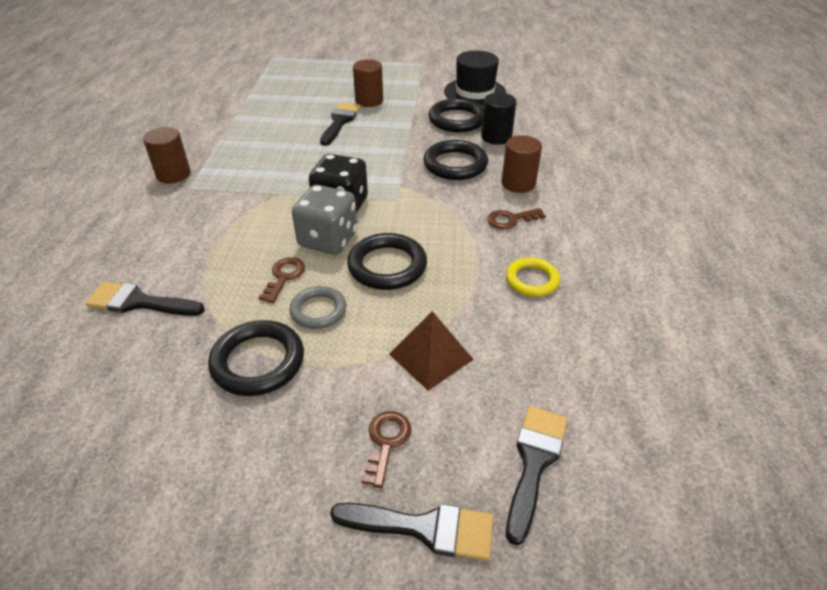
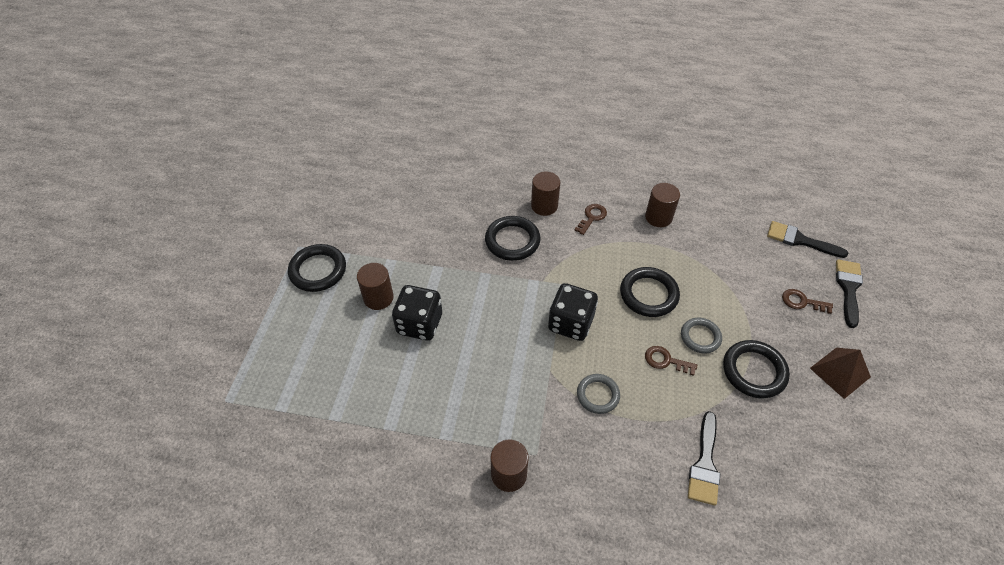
camera: 85 degrees left, 10 degrees up
(245, 224) = (598, 395): none -> grey ring
(328, 240) = (618, 332): grey dice -> none
(340, 121) = (419, 324): black brush -> black dice
(431, 356) = (734, 276): brown pyramid -> brown pyramid (840, 372)
(457, 120) = (434, 231): black ring -> black ring (318, 270)
(475, 92) = (381, 212): black hat -> none
(496, 137) = (470, 208): black cylinder -> none
(511, 220) = (592, 217): brown key -> brown key turned 135 degrees counterclockwise
(532, 280) = (658, 217): yellow ring -> brown cylinder

